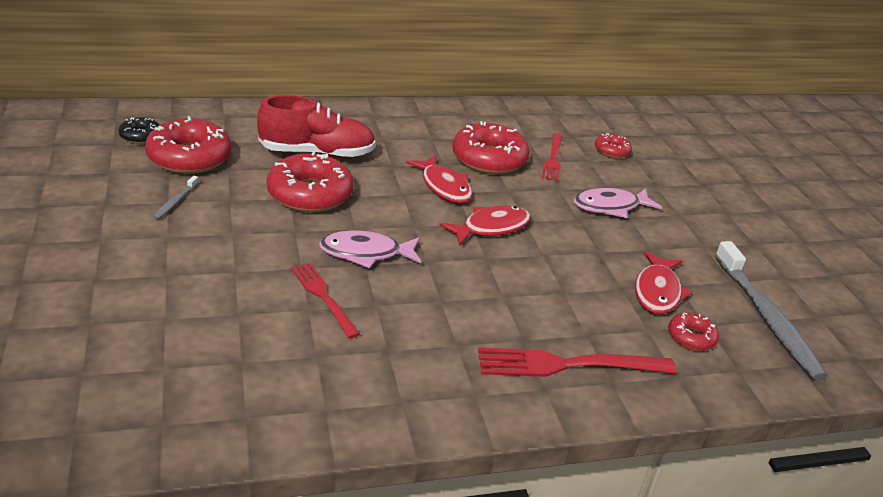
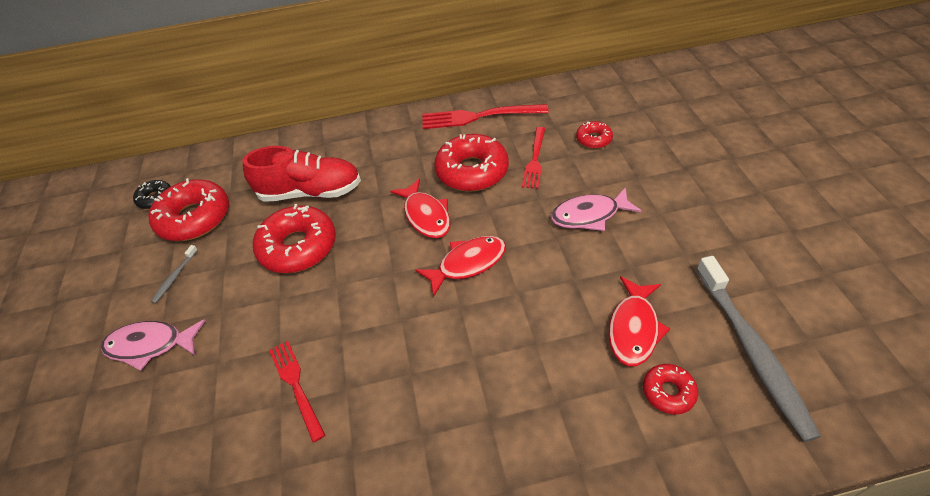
camera: 10 degrees right, 15 degrees up
(366, 253) = (343, 318): pink fish -> pink fish (150, 345)
(568, 365) = (535, 451): red fork -> red fork (479, 117)

